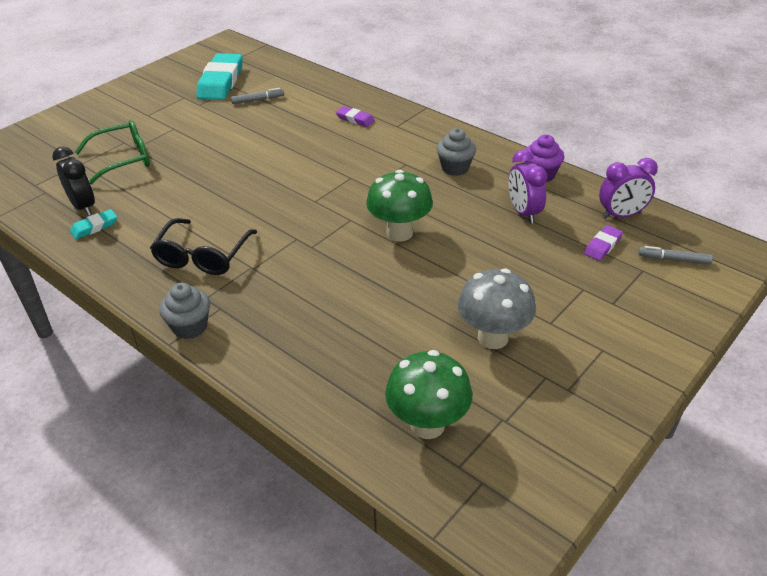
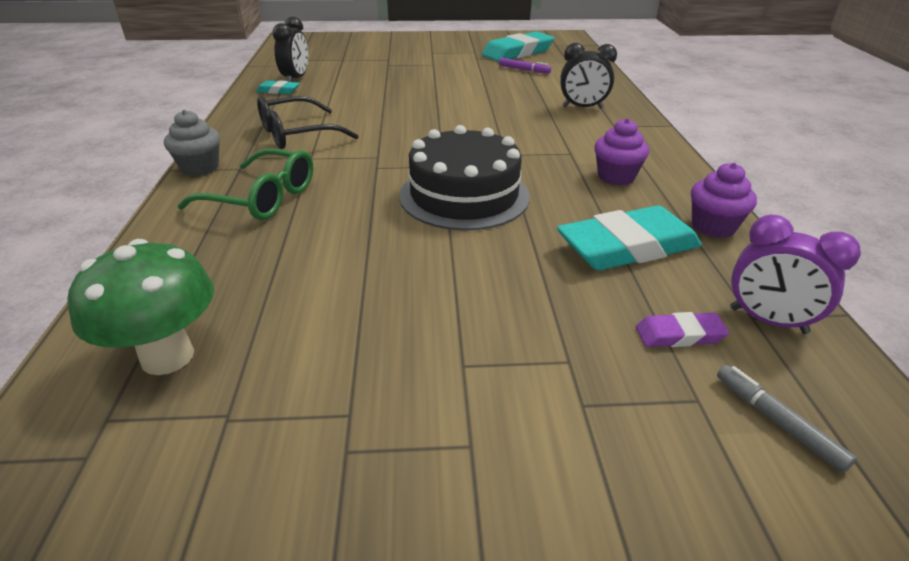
camera: 45 degrees right, 5 degrees down
(123, 160) = (368, 67): green glasses -> green glasses (262, 198)
(257, 100) = (524, 70): grey marker -> purple marker
(355, 119) = (582, 107): purple eraser -> black clock
(399, 233) = (464, 195): green mushroom -> black cake
(455, 168) = (616, 177): grey cupcake -> purple cupcake
(493, 338) = (375, 331): grey mushroom -> none
(523, 212) = (627, 247): purple clock -> turquoise eraser

